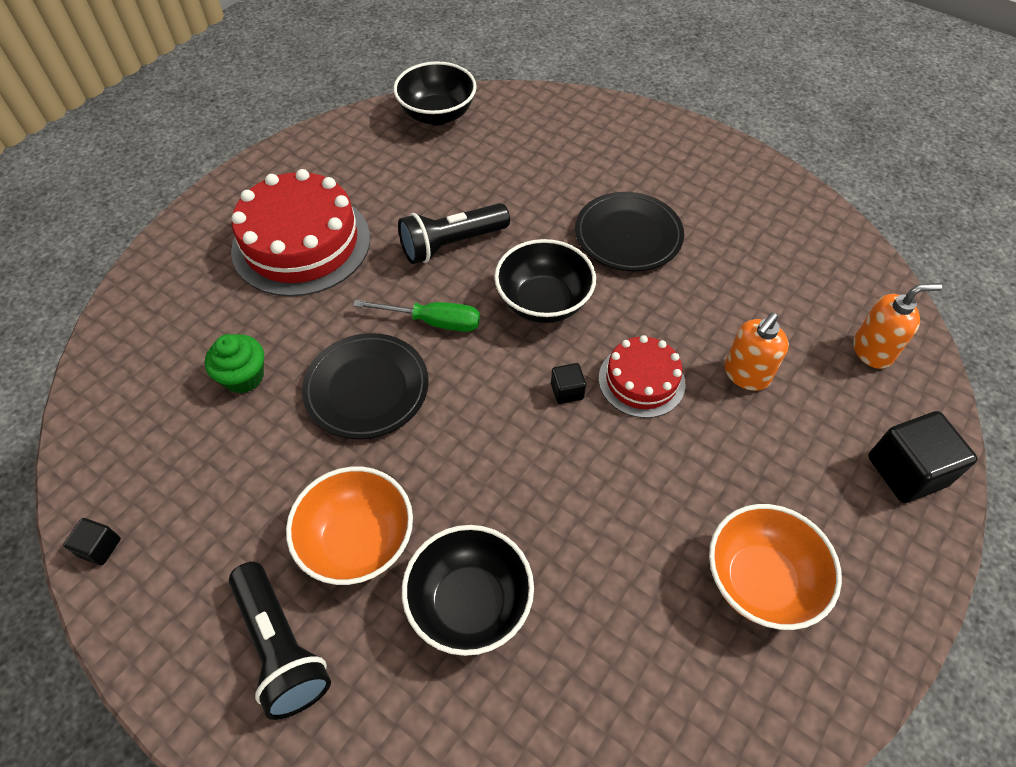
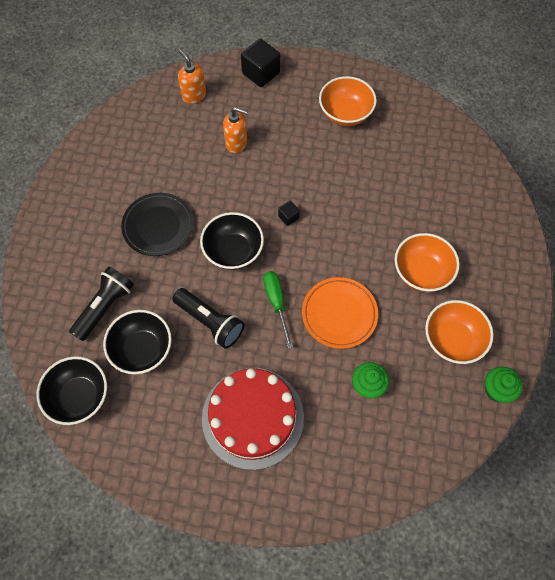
camera: 115 degrees left, 10 degrees up
(100, 547) = (497, 389): black cube -> green cupcake
(219, 525) = (452, 340): none -> orange bowl
(281, 646) = (484, 277): black flashlight -> black flashlight (105, 307)
(367, 389) = (339, 314): black plate -> orange plate
(470, 603) = (420, 213): black bowl -> black bowl (142, 349)
(641, 380) = (264, 186): red cake -> none

